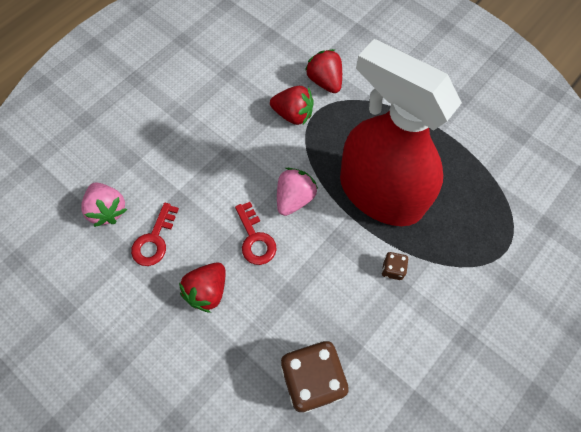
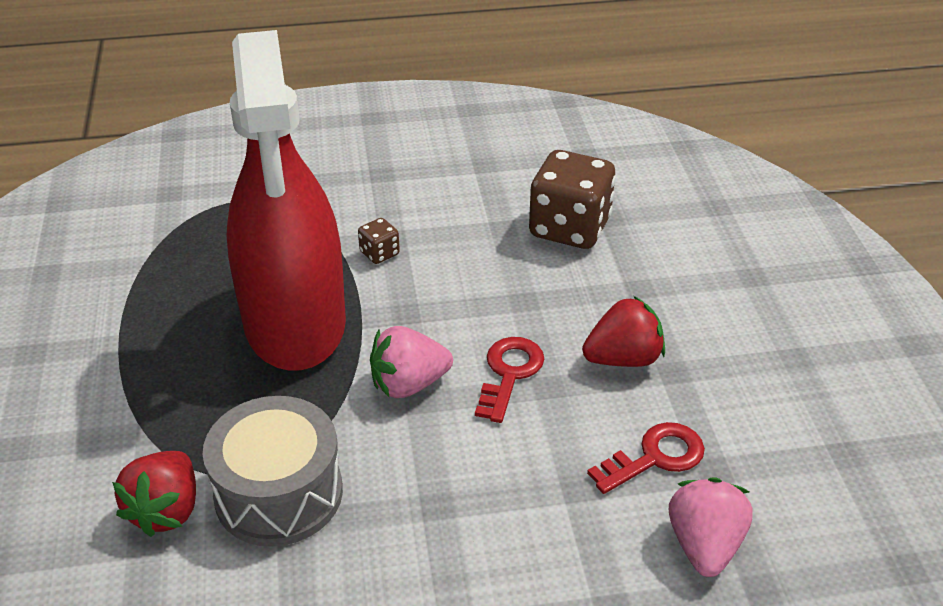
camera: 140 degrees left, 25 degrees down
(293, 114) = (279, 493): red strawberry -> grey drum

